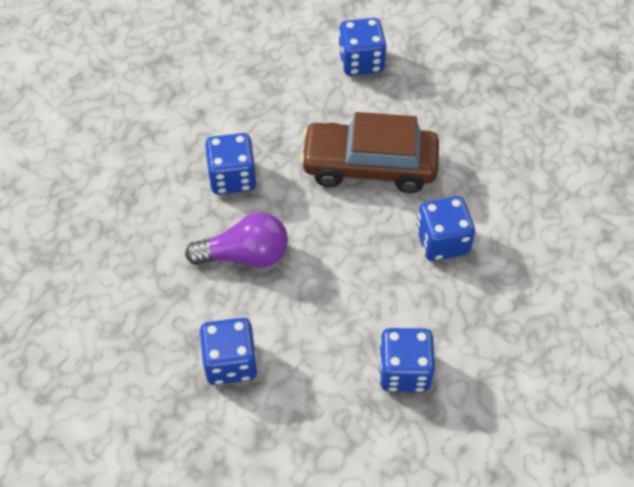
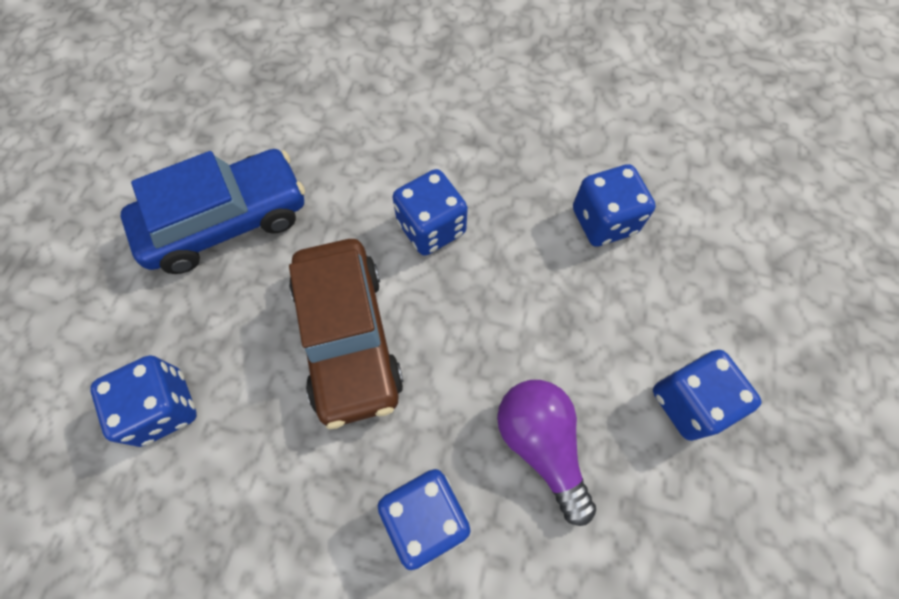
camera: 110 degrees left, 10 degrees up
(493, 114) = (226, 222): none -> blue car

